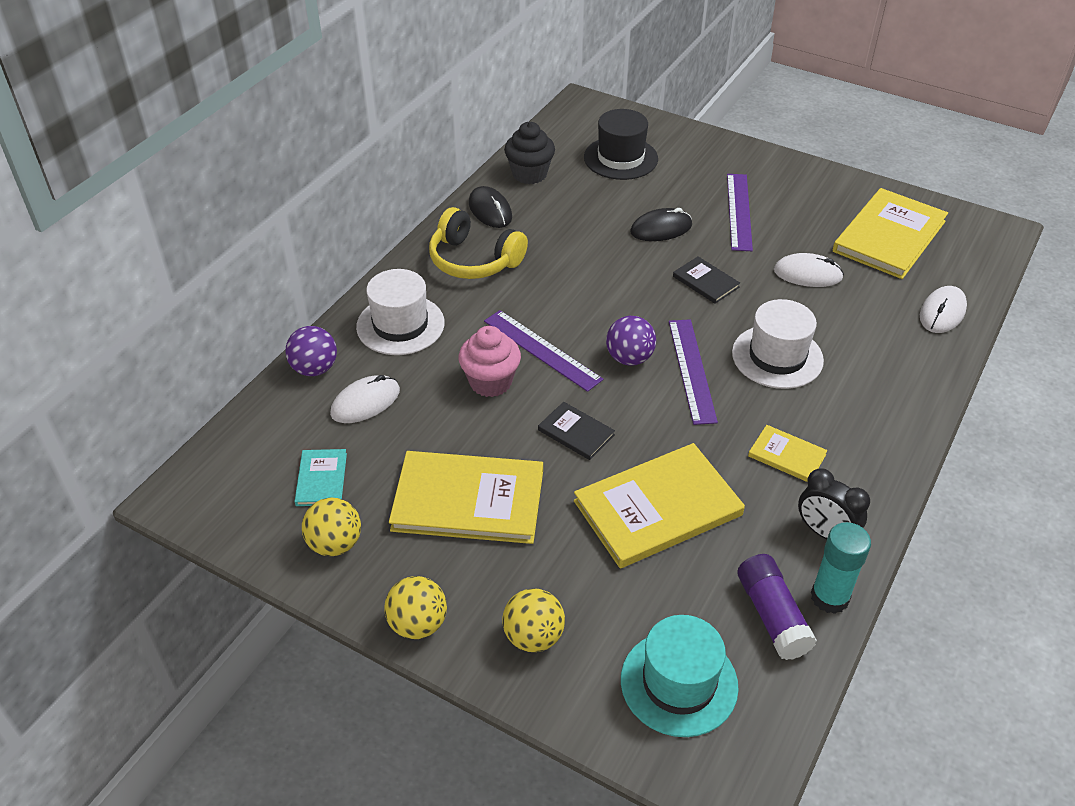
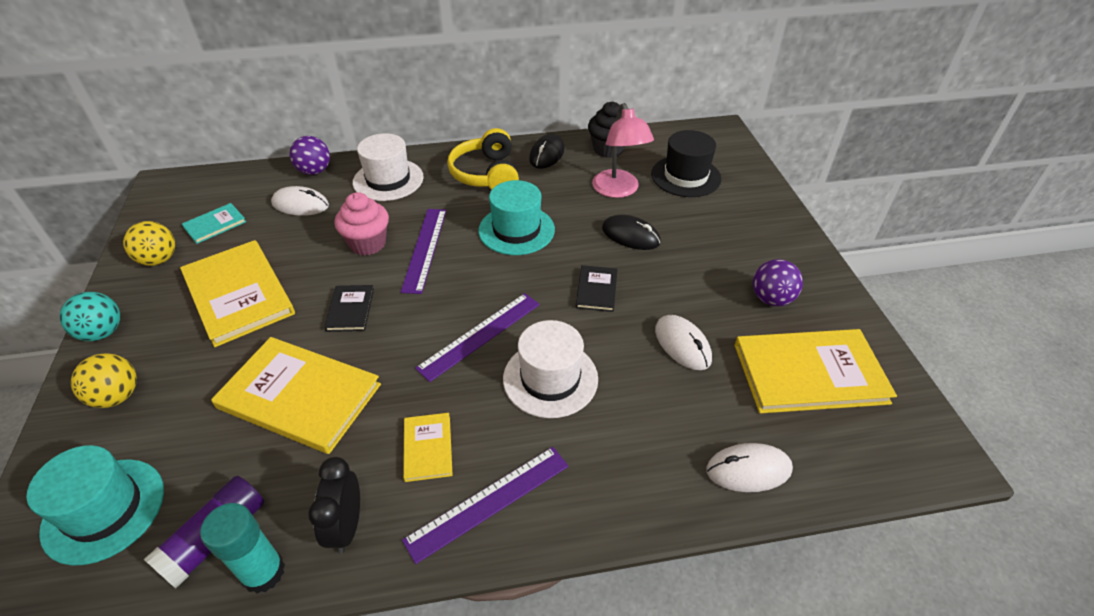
camera: 50 degrees right, 0 degrees up
(418, 624) = (102, 332): yellow ball -> turquoise ball
(580, 284) = (516, 230): none -> turquoise hat
(595, 201) = (618, 190): none -> pink lamp
(629, 358) = (459, 295): purple ball -> purple ball (771, 299)
(739, 211) = (710, 264): purple ruler -> purple ruler (489, 502)

